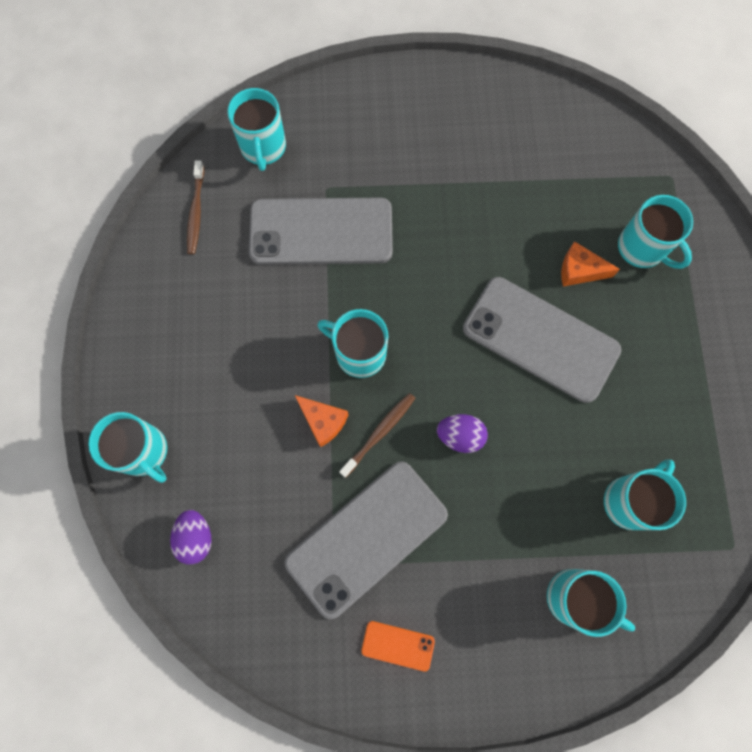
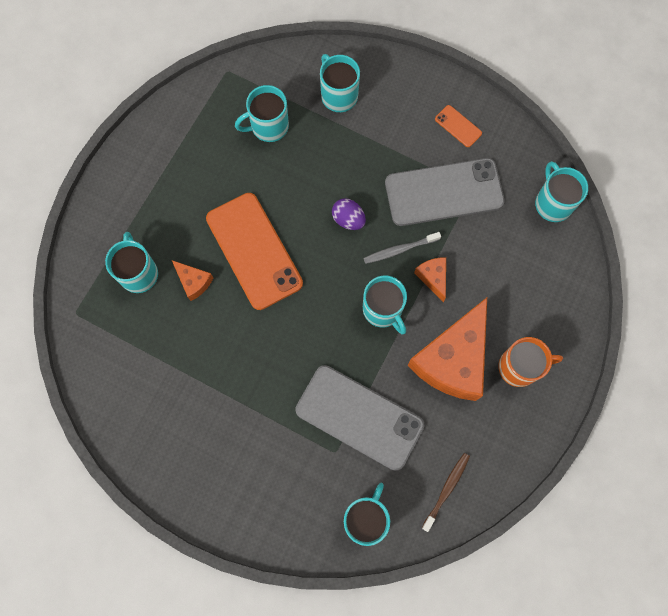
camera: 150 degrees left, 0 degrees up
(143, 451) = (565, 324): turquoise mug -> turquoise mug (553, 203)
(175, 373) = (519, 367): none -> orange mug
(196, 537) = (553, 250): purple egg -> none
(253, 341) = (452, 359): none -> orange cheese
(379, 433) = (400, 249): brown toothbrush -> grey toothbrush
(540, 339) = (254, 251): grey phone -> orange phone

